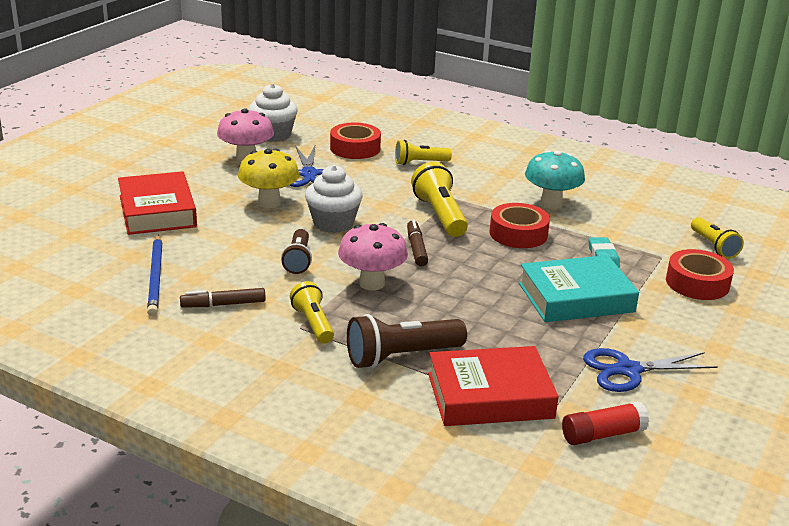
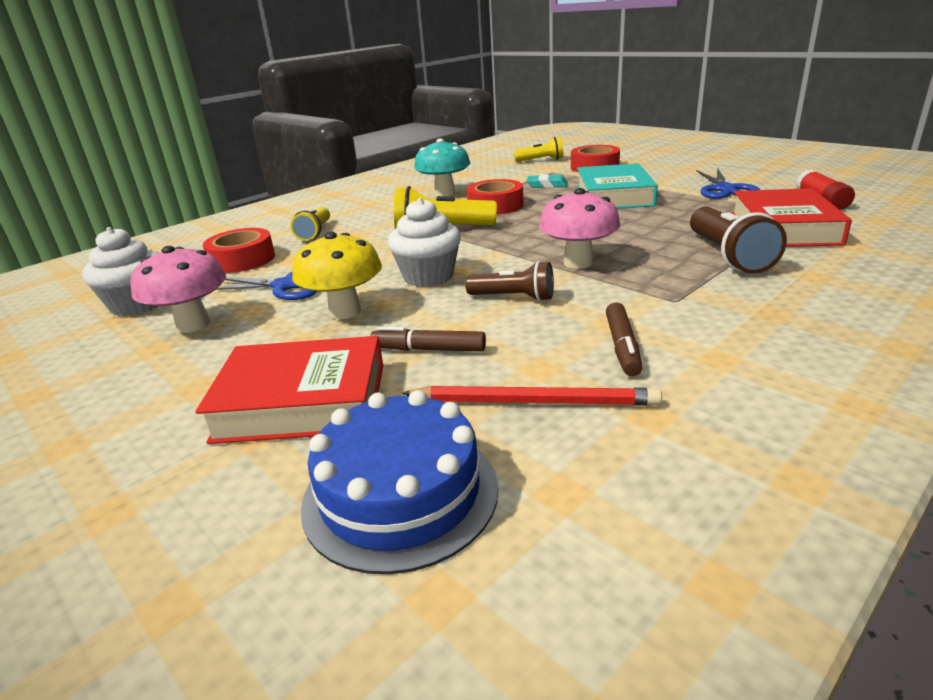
camera: 70 degrees left, 0 degrees up
(78, 250) = (400, 494): none -> blue cake
(156, 277) = (534, 401): blue pencil -> red pencil
(313, 323) = (667, 293): yellow flashlight -> none
(416, 248) = (508, 241): brown marker -> brown marker (428, 349)

